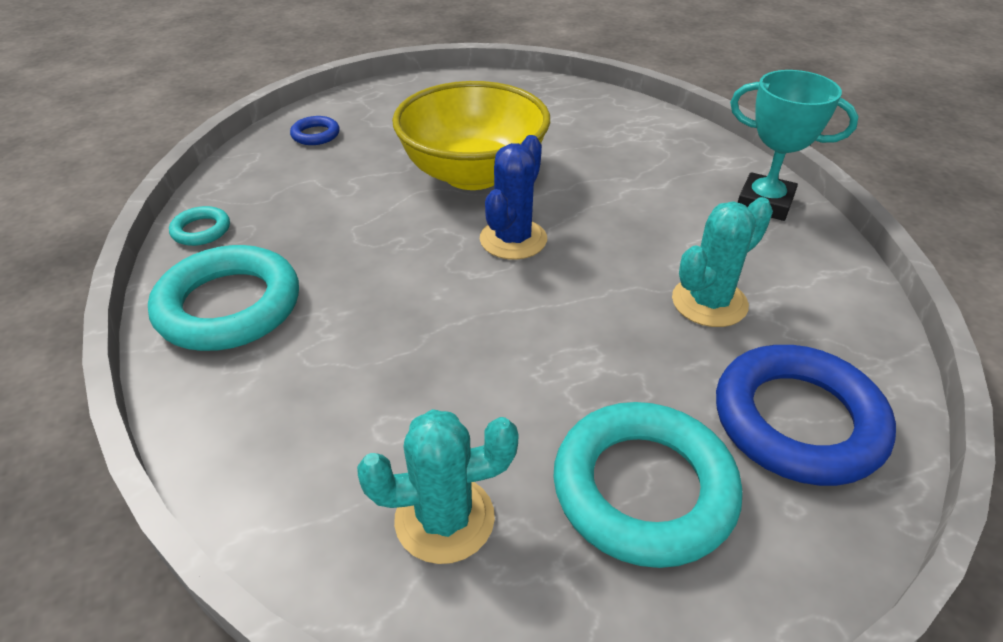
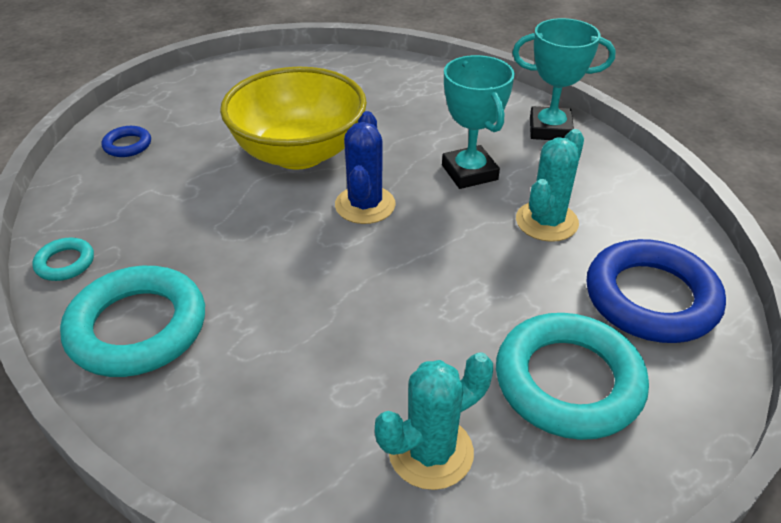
camera: 20 degrees left, 0 degrees up
(645, 230) = (469, 172): none -> turquoise trophy

